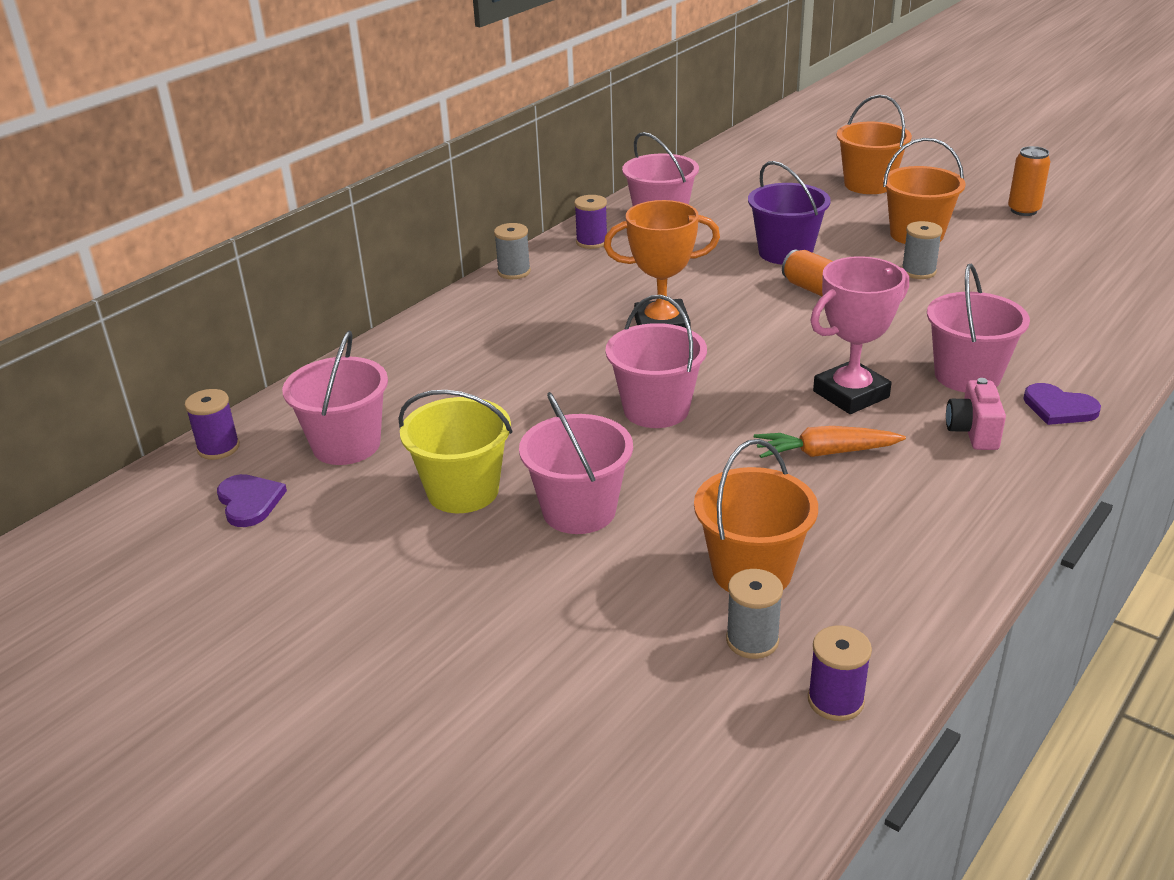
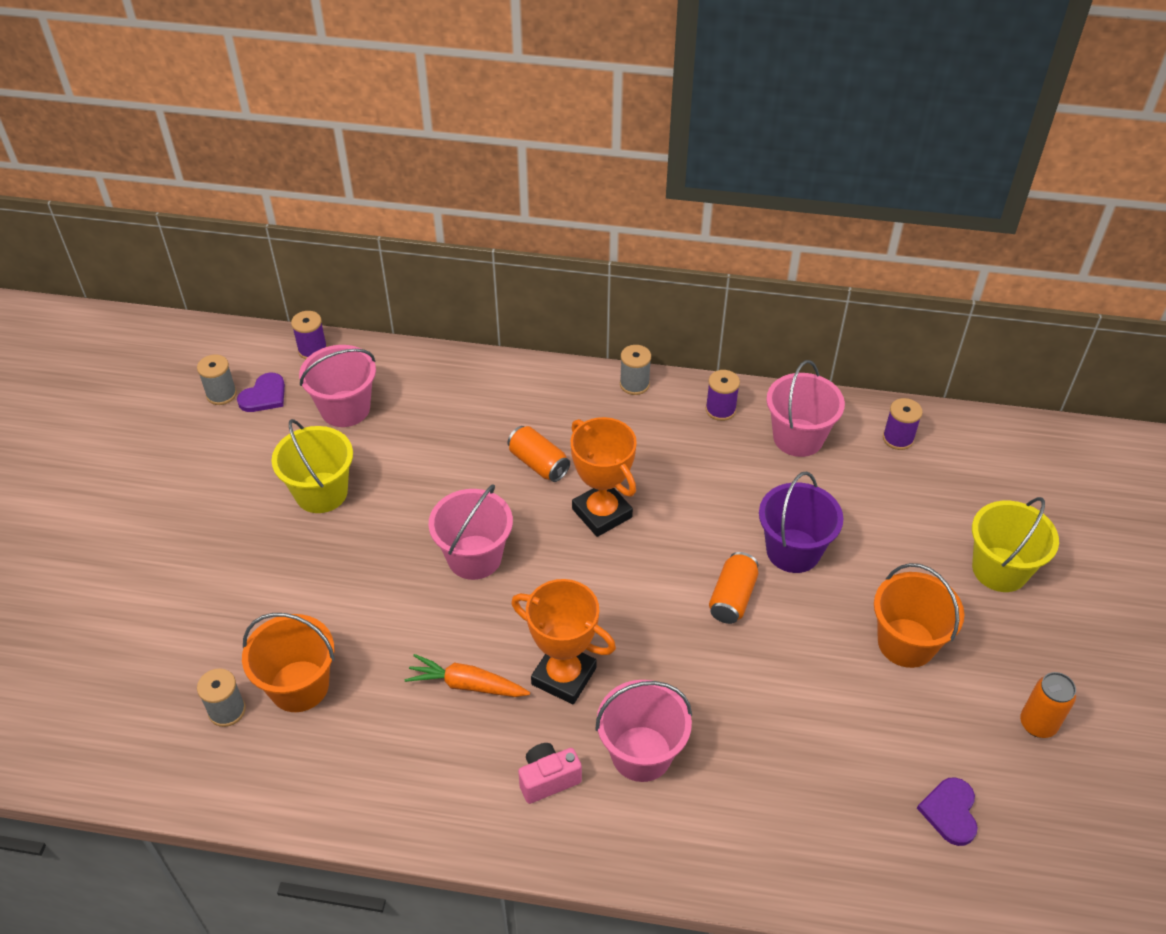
camera: 60 degrees right, 15 degrees up
(563, 344) = (538, 463): none -> orange can
(579, 510) = (326, 563): pink bucket -> none
(825, 453) = (467, 685): orange carrot -> orange carrot turned 45 degrees counterclockwise
(835, 700) = (185, 775): purple spool -> purple spool (898, 438)
(851, 394) = (564, 676): pink trophy -> orange trophy
(868, 184) = (999, 569): orange bucket -> yellow bucket
(918, 271) = (823, 665): grey spool -> grey spool (221, 394)
(1059, 408) = (623, 837): purple heart -> purple heart (950, 812)

